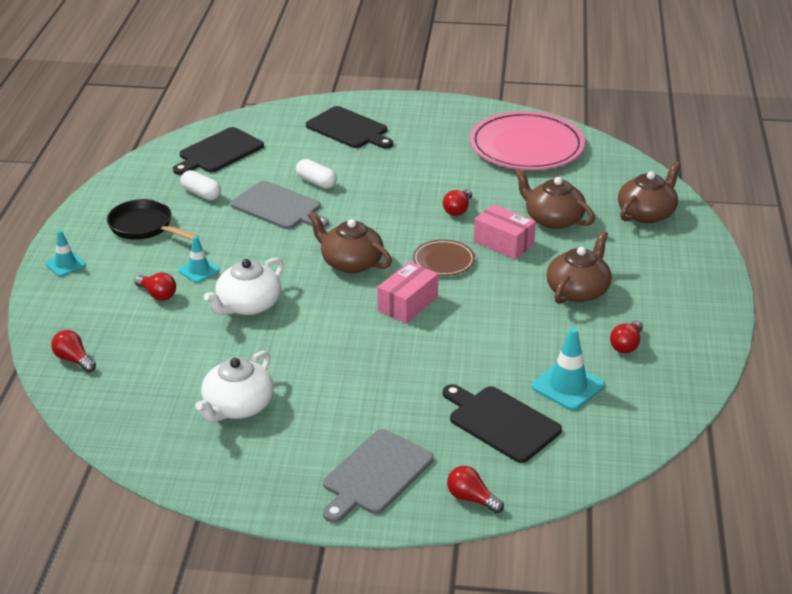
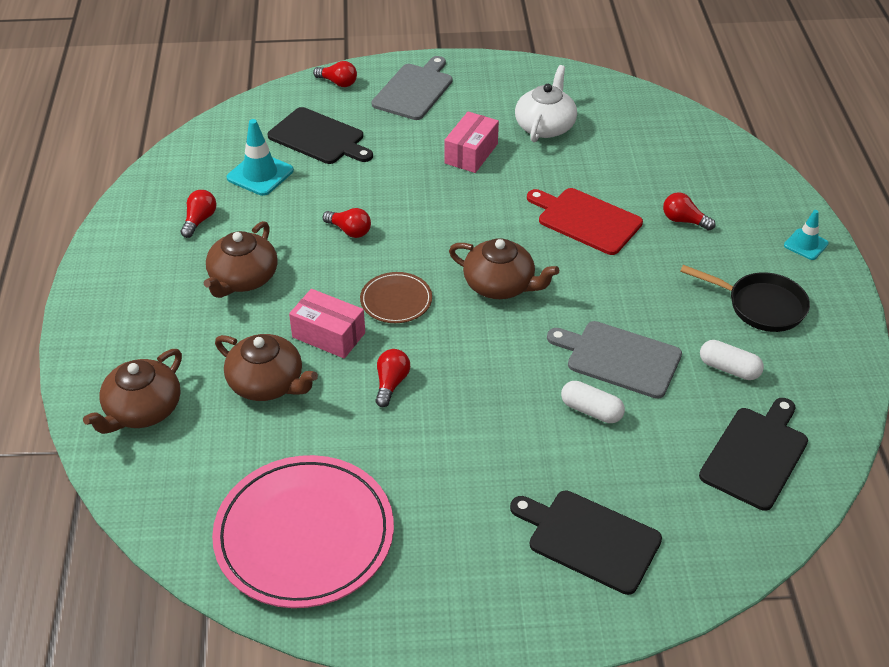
camera: 170 degrees right, 10 degrees up
(74, 360) = (712, 148): red light bulb -> red light bulb (349, 231)
(199, 270) = (660, 254): turquoise traffic cone -> none
(248, 305) = (586, 220): white teapot -> red cutting board
(407, 304) = (424, 240): pink box -> pink box (471, 153)

